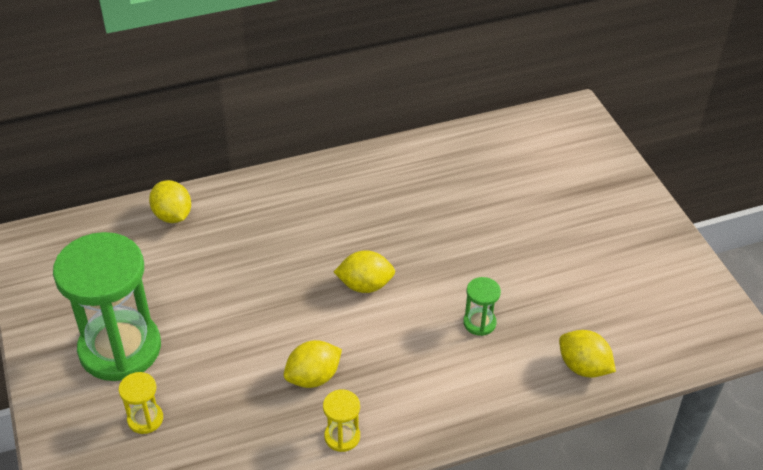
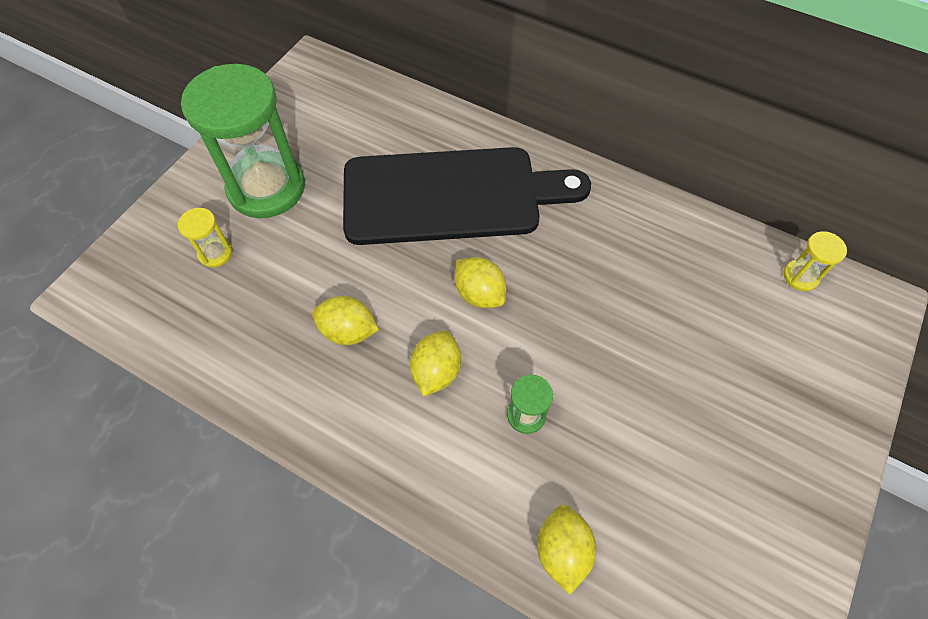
camera: 50 degrees right, 15 degrees up
(172, 215) = (420, 118): yellow lemon -> yellow lemon (436, 371)
(266, 246) = (451, 196): none -> black cutting board
(342, 436) = (306, 399): yellow hourglass -> yellow hourglass (800, 276)

